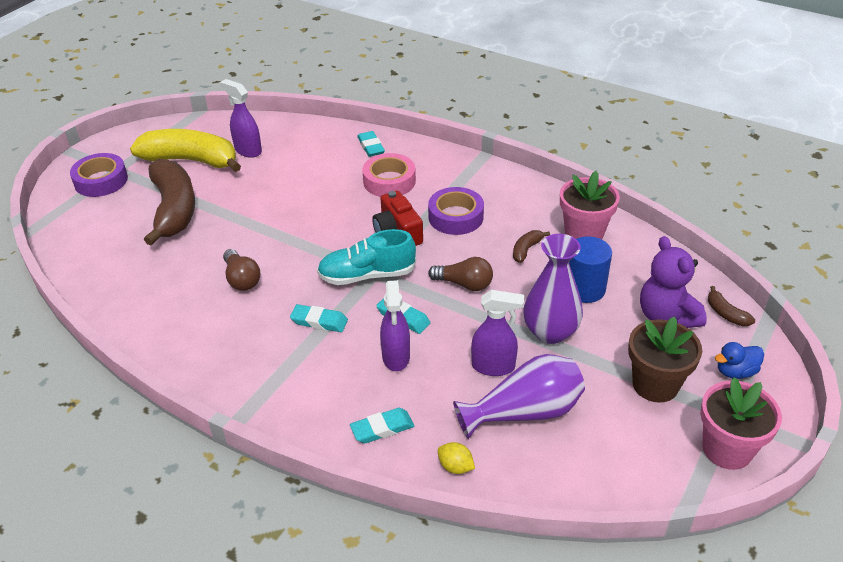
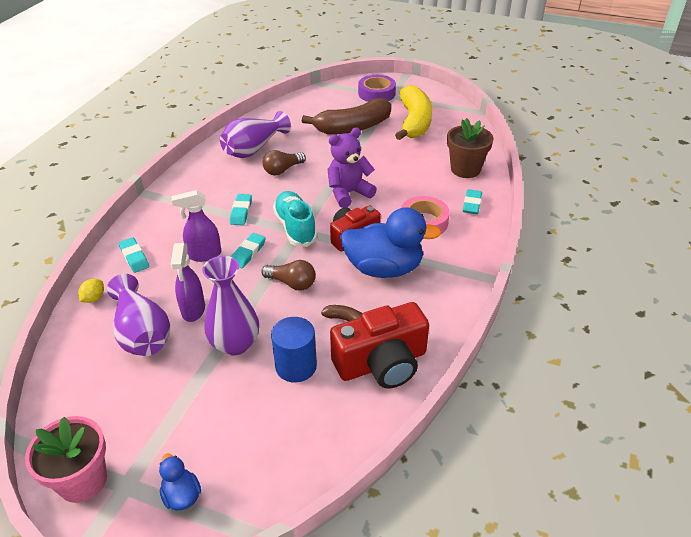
camera: 80 degrees right, 0 degrees up
(174, 304) = (254, 149): none -> purple vase
(248, 150) = (438, 143): purple spray bottle -> none
(371, 147) = (472, 204): turquoise eraser -> turquoise eraser turned 45 degrees counterclockwise
(455, 217) = (384, 268): purple tape -> blue duck
(464, 284) = (292, 283): brown light bulb -> brown light bulb turned 75 degrees counterclockwise
(584, 233) = (382, 363): pink flower pot -> red camera
(655, 384) = (167, 423): brown flower pot -> brown flower pot (465, 169)
(666, 316) = (261, 435): purple teddy bear -> purple teddy bear (348, 193)
(726, 313) = (269, 492): brown banana -> none

